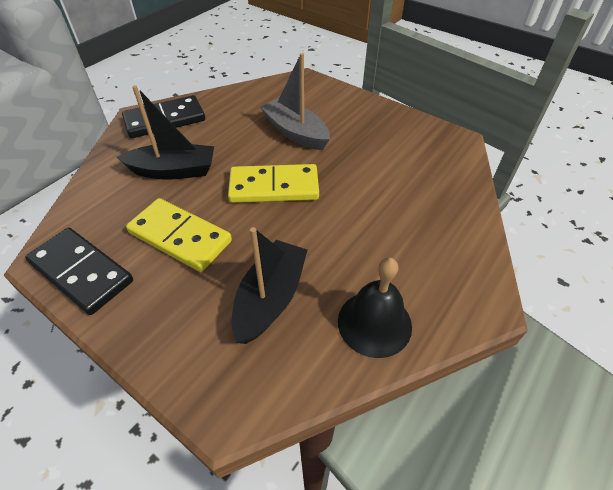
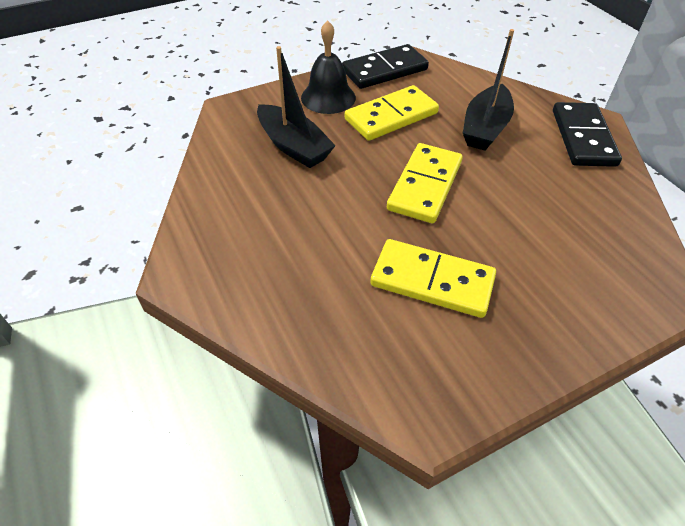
camera: 115 degrees right, 0 degrees up
(295, 133) = (519, 234): grey boat -> none
(368, 160) = (432, 281): none -> yellow domino
(374, 323) = (226, 192): black bell -> black bell (328, 97)

